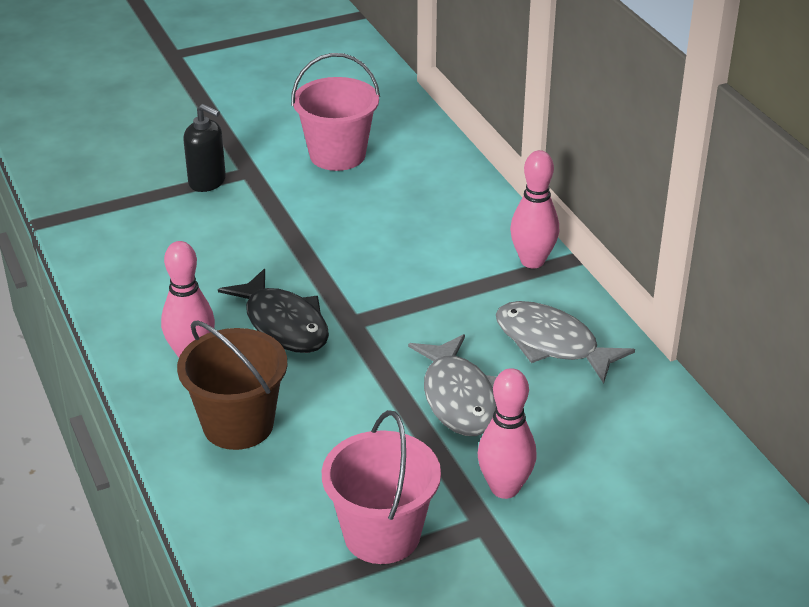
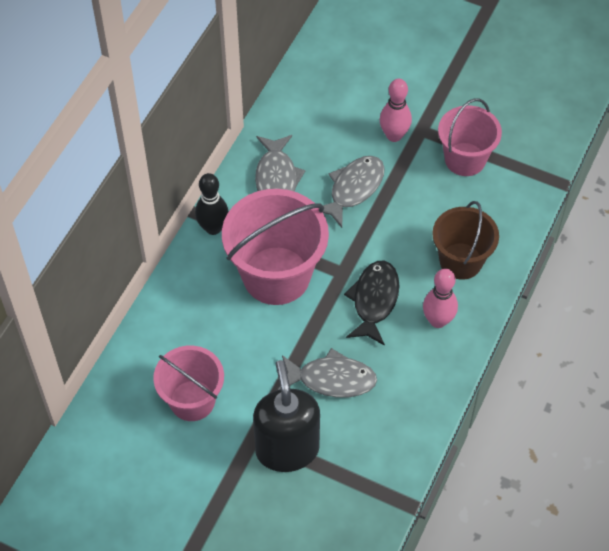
camera: 130 degrees left, 20 degrees up
(207, 182) = (287, 449): black soap dispenser -> black soap dispenser, size x1.85
(236, 244) = (332, 379): none -> grey fish
(410, 272) = (276, 275): none -> pink bucket
(532, 261) = (213, 228): pink bowling pin -> black bowling pin

